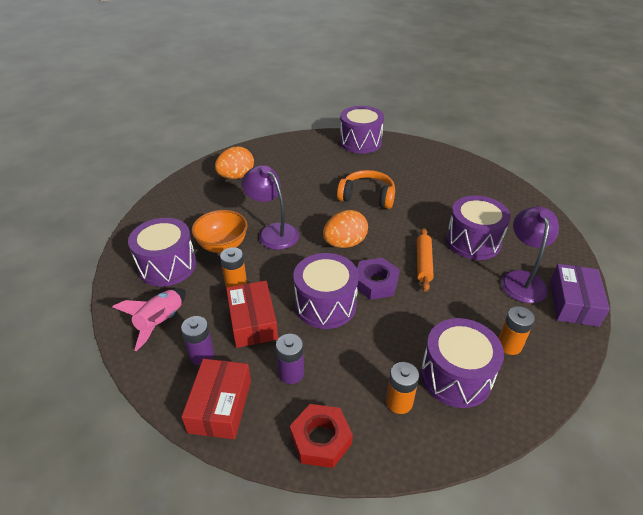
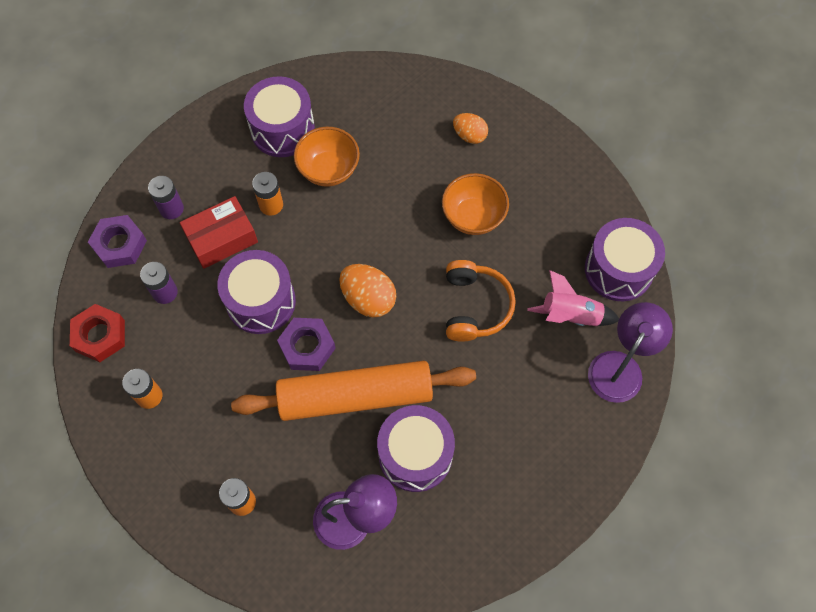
camera: 75 degrees right, 25 degrees up
(160, 322) = (204, 157): pink rocket -> pink rocket (570, 315)
(220, 406) = (120, 244): red box -> purple nut
(236, 176) = (469, 135): orange egg -> orange egg, size x0.65
(273, 232) = (368, 214): purple lamp -> purple lamp (620, 366)
(300, 186) = (473, 217): none -> orange bowl
(423, 263) = (355, 396): orange rolling pin -> orange rolling pin, size x2.10
(456, 376) = (189, 447): purple drum -> none
(573, 303) = (326, 581): purple box -> none

